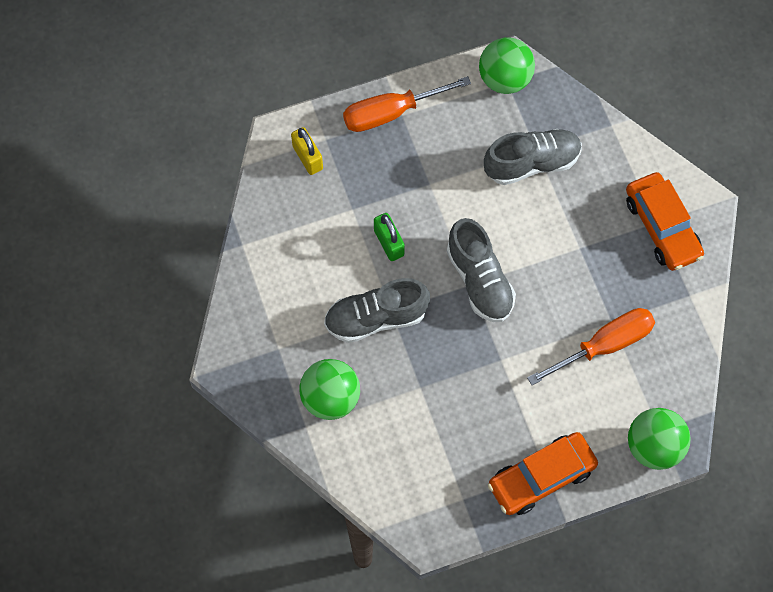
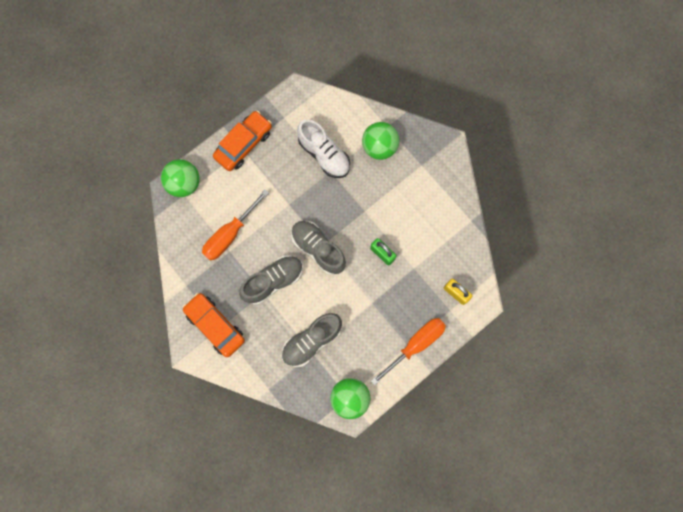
camera: 160 degrees right, 10 degrees up
(376, 318) = (372, 203): grey shoe -> grey shoe (273, 281)
(420, 416) = (324, 155): none -> white shoe

